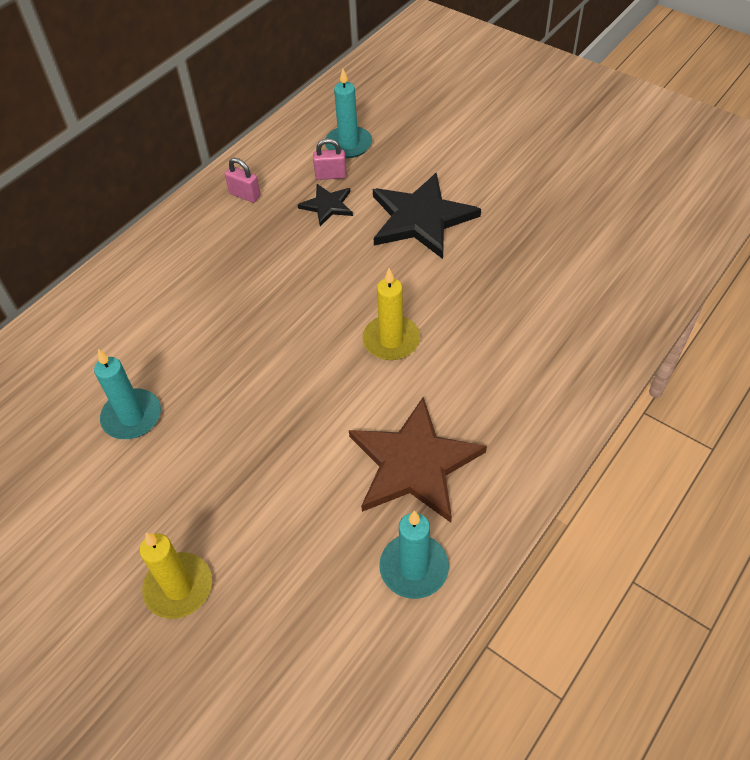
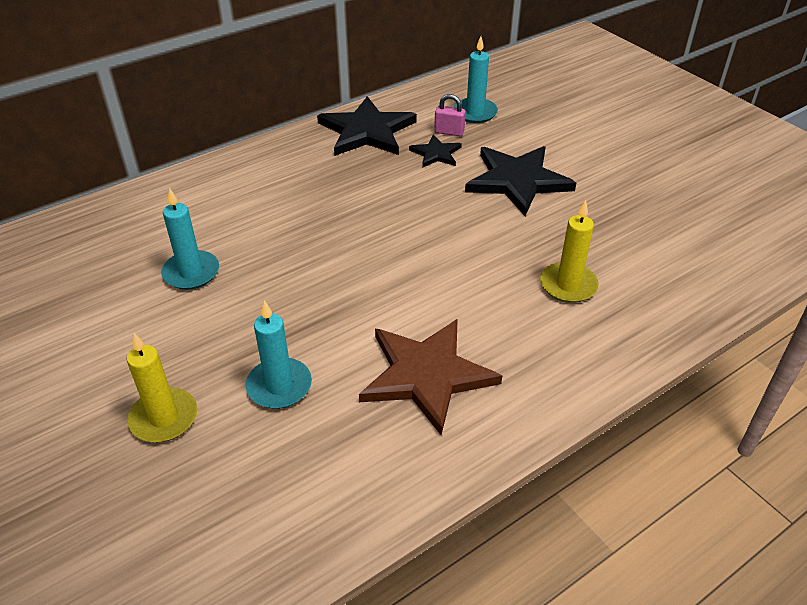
camera: 15 degrees right, 10 degrees down
(245, 195) = (367, 131): pink padlock -> black star
(391, 340) = (448, 269): yellow candle -> yellow candle (568, 285)
(414, 568) = (388, 465): turquoise candle -> turquoise candle (279, 386)

